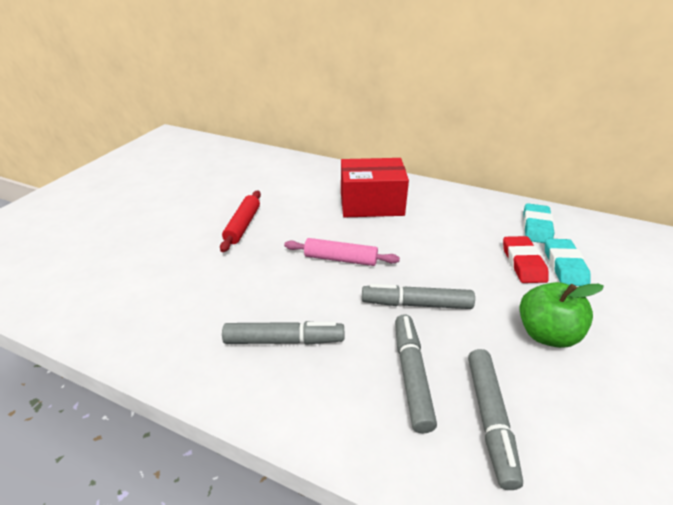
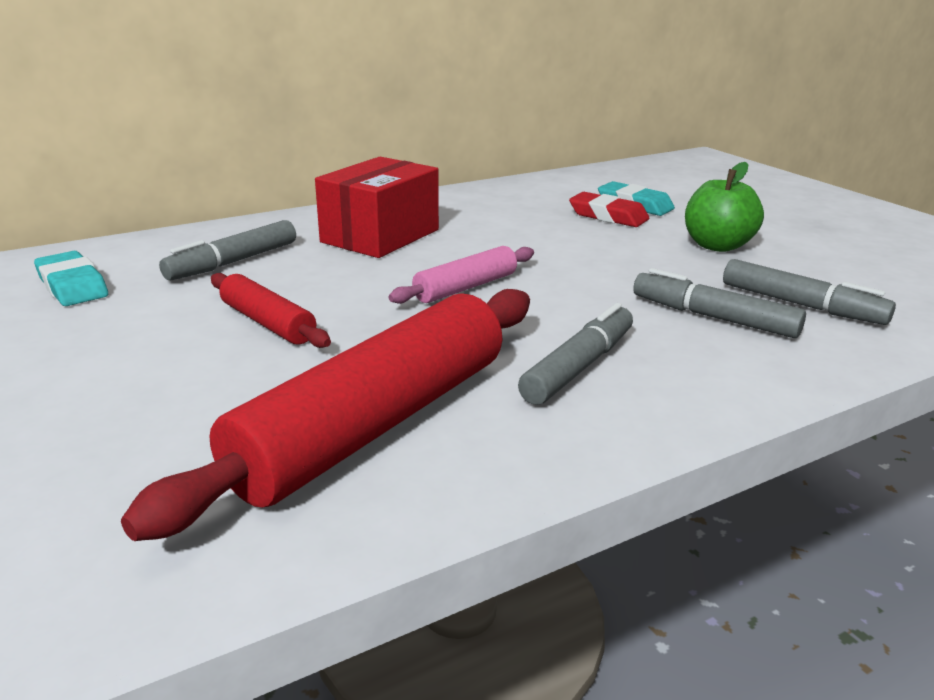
camera: 55 degrees left, 10 degrees down
(176, 299) = (376, 423): none -> red rolling pin
(416, 304) = (607, 278): grey marker -> grey marker (233, 262)
(536, 227) = (561, 191): turquoise eraser -> turquoise eraser (72, 286)

